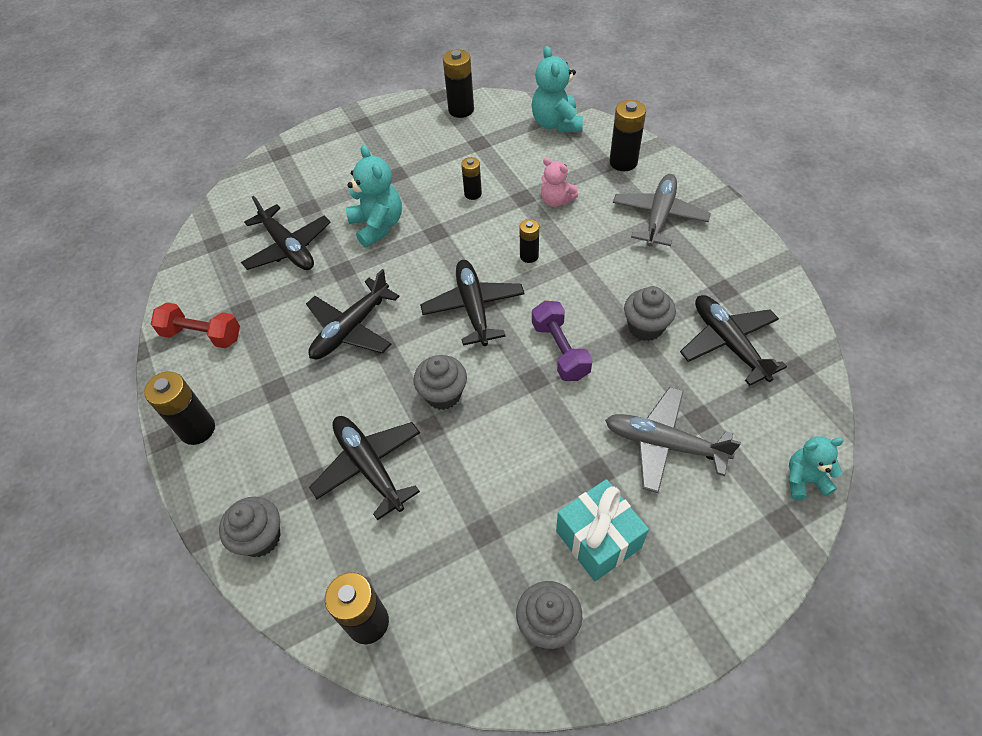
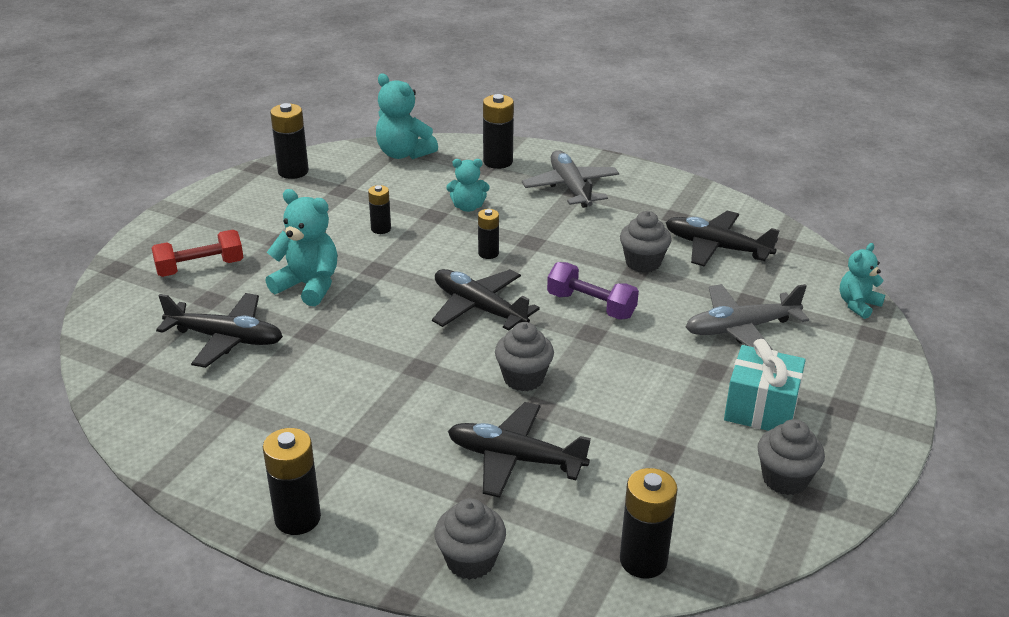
camera: 40 degrees left, 20 degrees down
(202, 335) = (207, 445): red dumbbell -> red dumbbell (200, 268)
(351, 329) = (375, 371): black plane -> none
(556, 200) = (468, 207): pink teddy bear -> turquoise teddy bear

